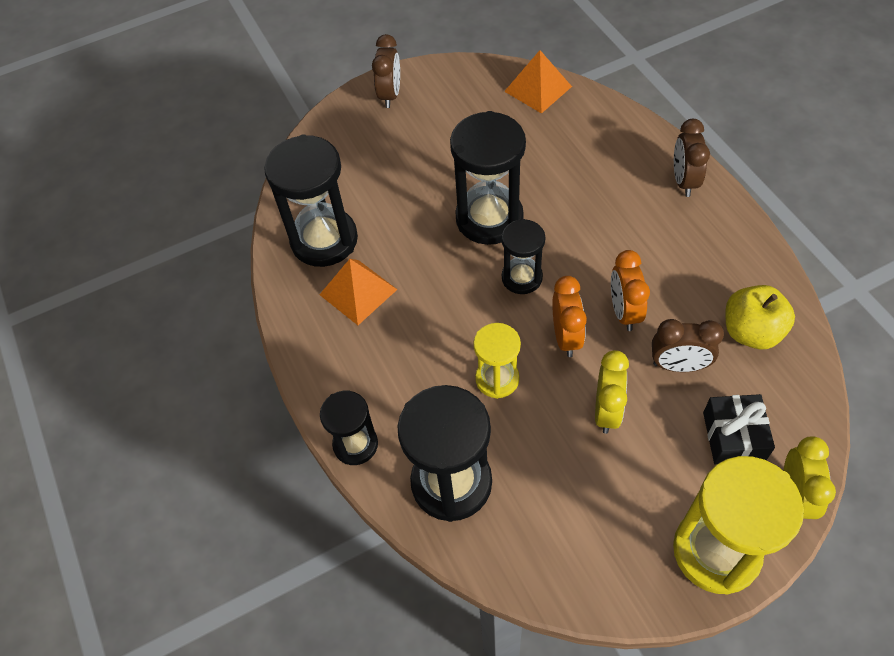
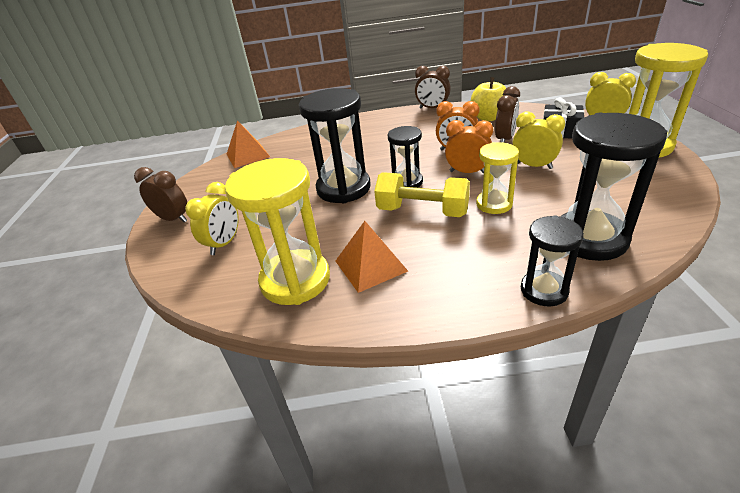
camera: 70 degrees left, 20 degrees down
(324, 240) = (295, 280): black hourglass -> yellow hourglass
(362, 159) = (224, 243): none -> yellow clock
(463, 310) = (422, 211): none -> yellow dumbbell
(684, 181) = (370, 121): brown clock -> brown clock (432, 108)

